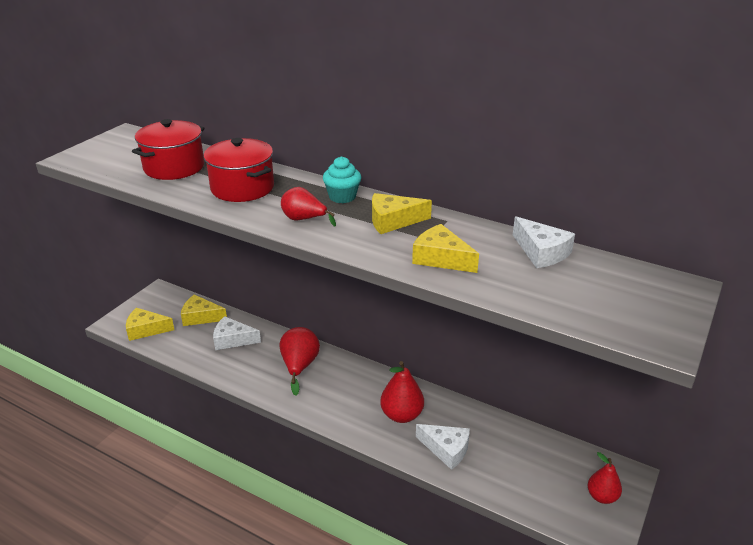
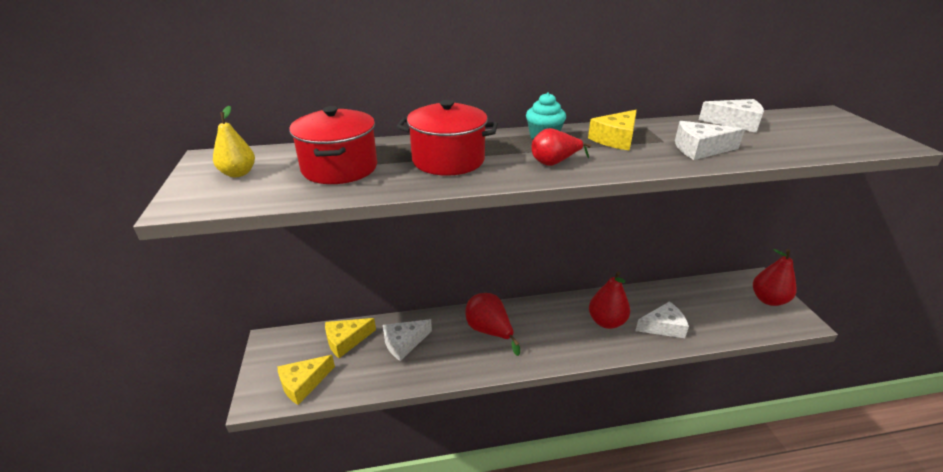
camera: 40 degrees left, 0 degrees up
(121, 149) = (238, 173): none -> yellow pear
(441, 258) = (700, 149): yellow cheese -> white cheese
(602, 496) = (768, 299): red pear -> red pear, size x1.50

